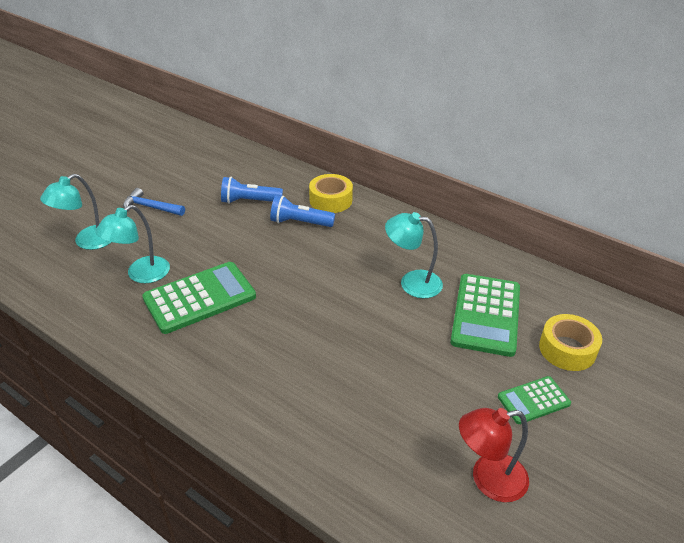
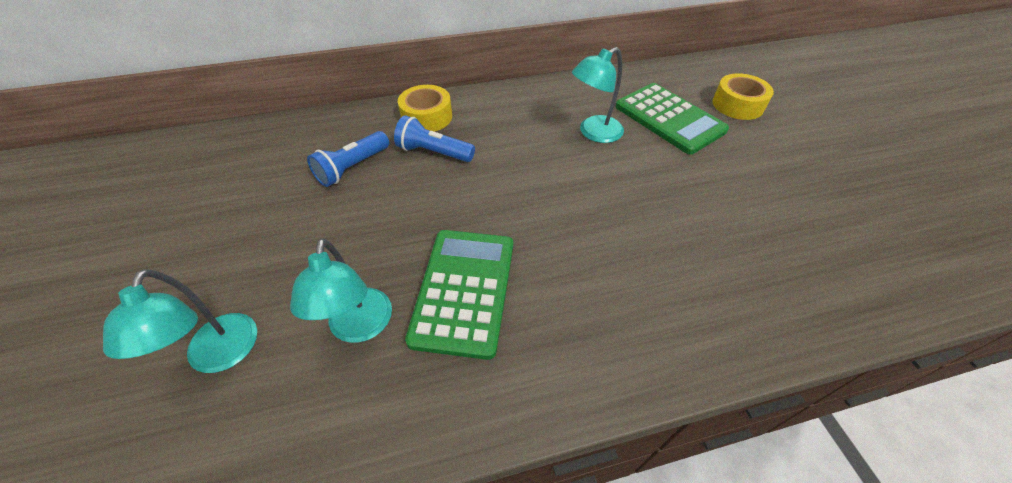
camera: 50 degrees left, 10 degrees up
(150, 207) = (244, 253): blue hammer -> none
(300, 222) = (433, 152): blue flashlight -> blue flashlight turned 60 degrees clockwise
(488, 479) = (856, 218): red lamp -> none
(533, 400) = (781, 149): green calculator -> none

